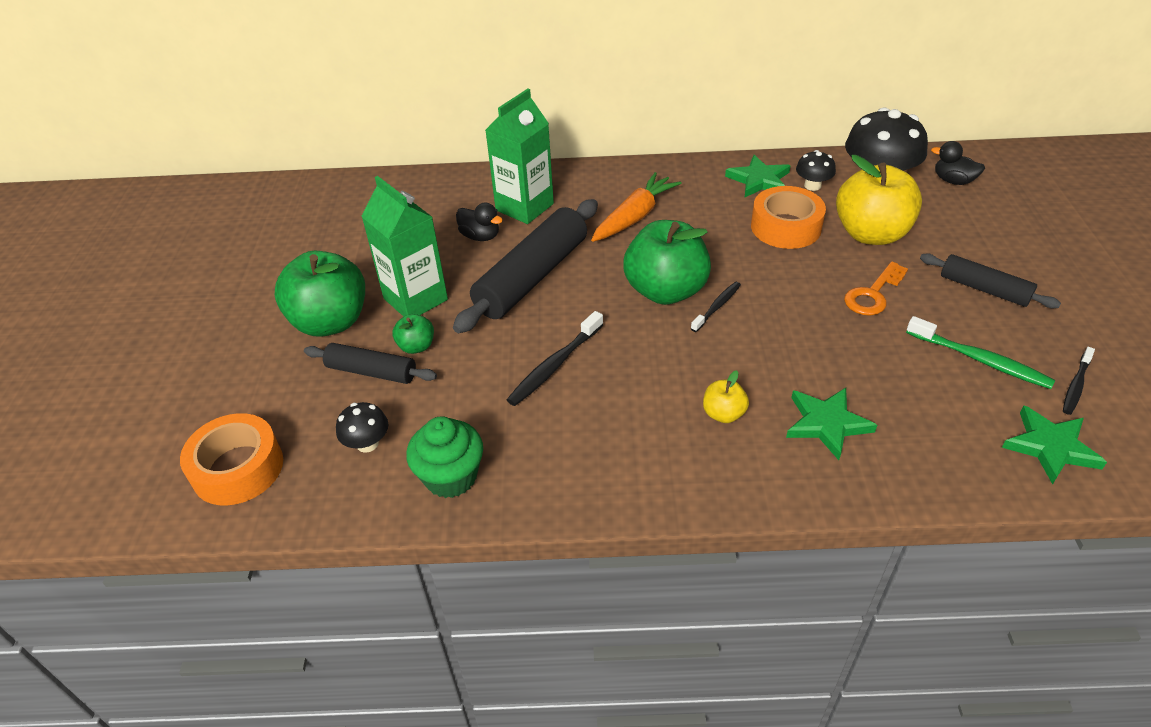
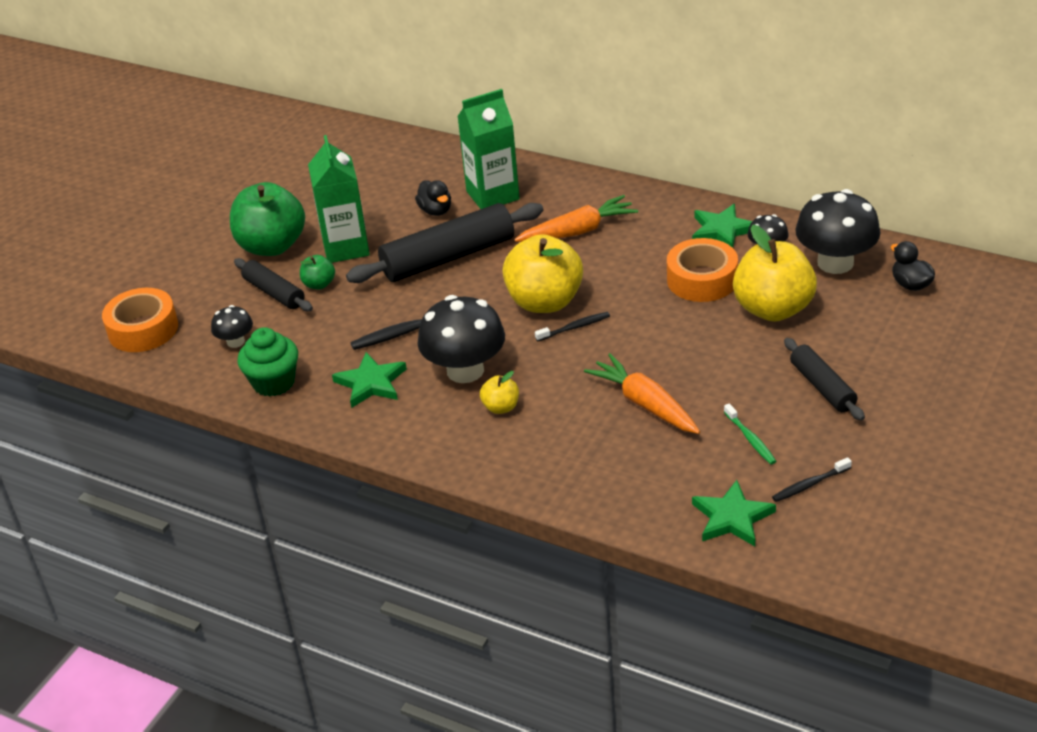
camera: 30 degrees right, 5 degrees down
(651, 387) = (465, 370): none -> black mushroom
(665, 291) = (545, 302): green apple -> yellow apple
(826, 423) = (572, 441): green star -> green star (371, 383)
(855, 360) = (645, 404): none -> orange carrot
(873, 294) = (717, 359): orange key -> none
(980, 360) = (750, 439): green toothbrush -> green toothbrush, size x0.64

